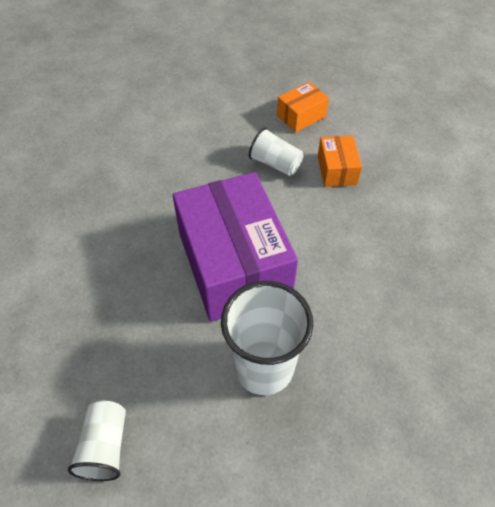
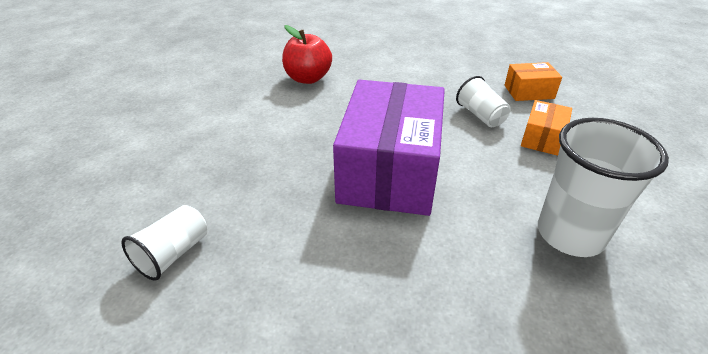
camera: 30 degrees right, 15 degrees down
(82, 180) = (308, 78): none -> red apple
(263, 367) = (359, 260): white cup -> white cup (570, 234)

